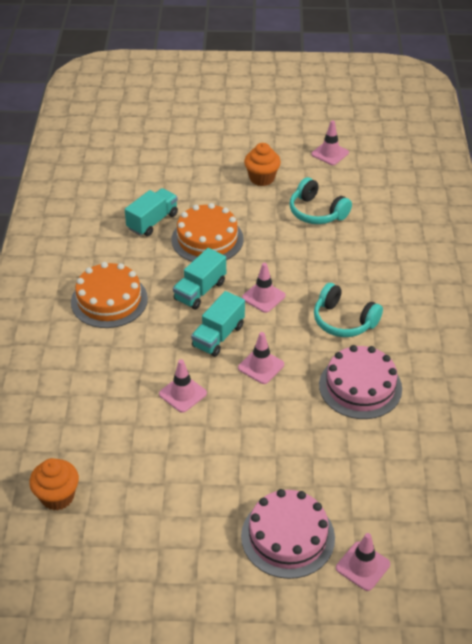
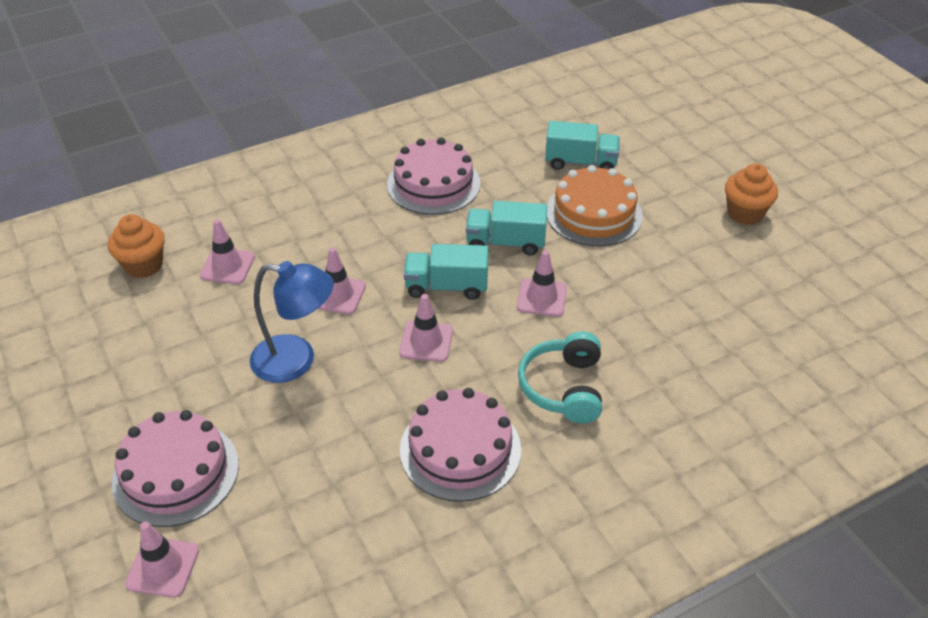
camera: 60 degrees right, 0 degrees up
(109, 300) = (433, 184): orange cake -> pink cake
(230, 438) = (296, 360): none -> blue lamp
(316, 212) = (737, 285): turquoise headphones -> none
(330, 153) = (862, 253): pink traffic cone -> pink traffic cone (227, 266)

